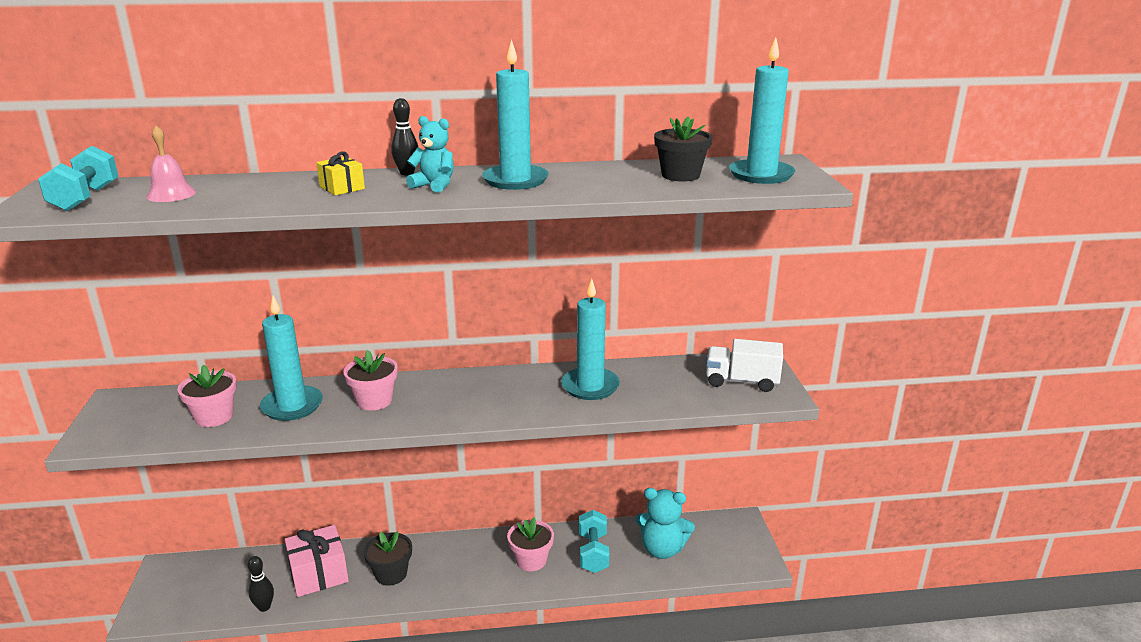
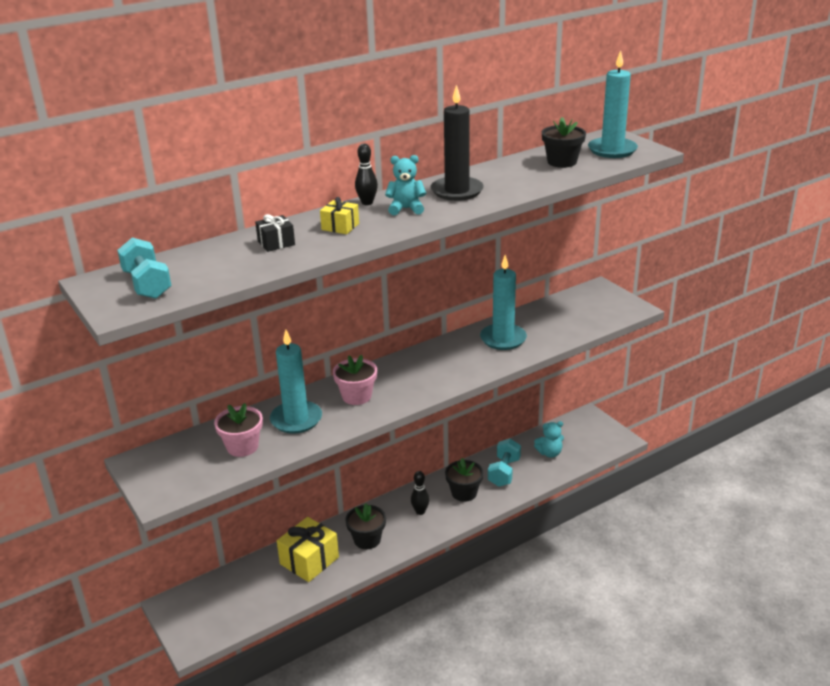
camera: 25 degrees left, 5 degrees up
(171, 194) = (213, 264): pink bell -> none
(258, 189) = (276, 243): none -> black gift
(264, 607) = (289, 598): black bowling pin -> black bowling pin (420, 511)
(319, 574) = (309, 560): pink gift -> yellow gift
(515, 180) = (457, 191): turquoise candle -> black candle
(531, 560) = (464, 493): pink flower pot -> black flower pot
(593, 553) = (504, 472): turquoise dumbbell -> turquoise dumbbell turned 45 degrees clockwise
(662, 549) = (549, 453): turquoise teddy bear -> turquoise teddy bear, size x0.65
(741, 381) = (600, 306): white truck -> none

